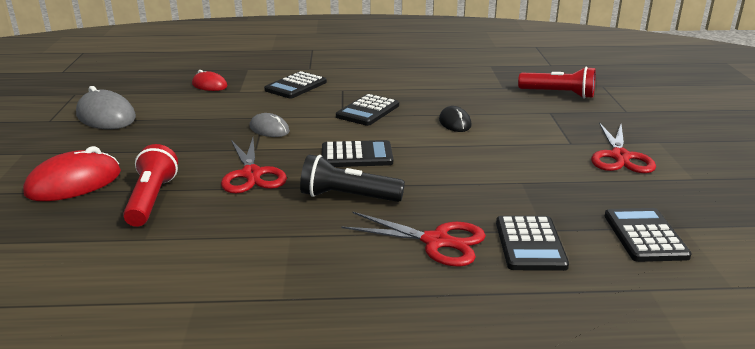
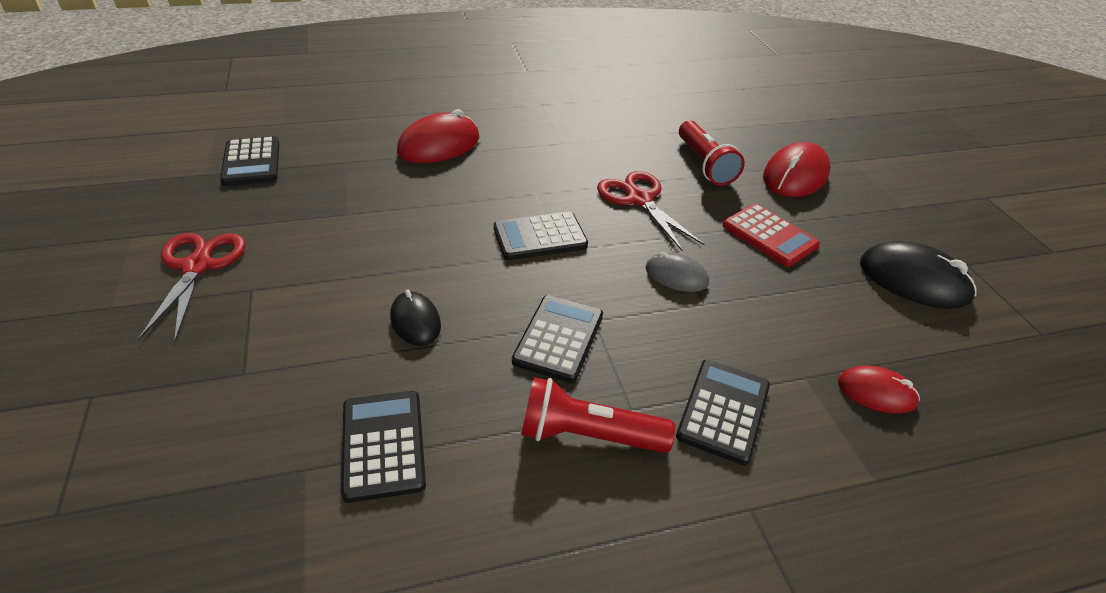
camera: 165 degrees right, 15 degrees up
(106, 116) = (913, 280): grey mouse -> black mouse
(170, 144) = (769, 236): none -> red calculator
(347, 197) = (528, 180): black flashlight -> none
(436, 242) = (439, 145): red scissors -> red mouse
(530, 244) = (360, 148): black calculator -> black calculator (383, 445)
(559, 94) = (188, 452): red flashlight -> red flashlight (587, 435)

